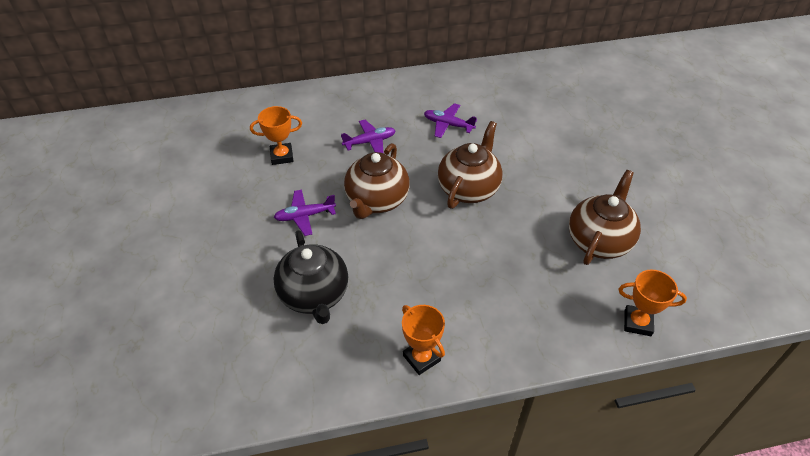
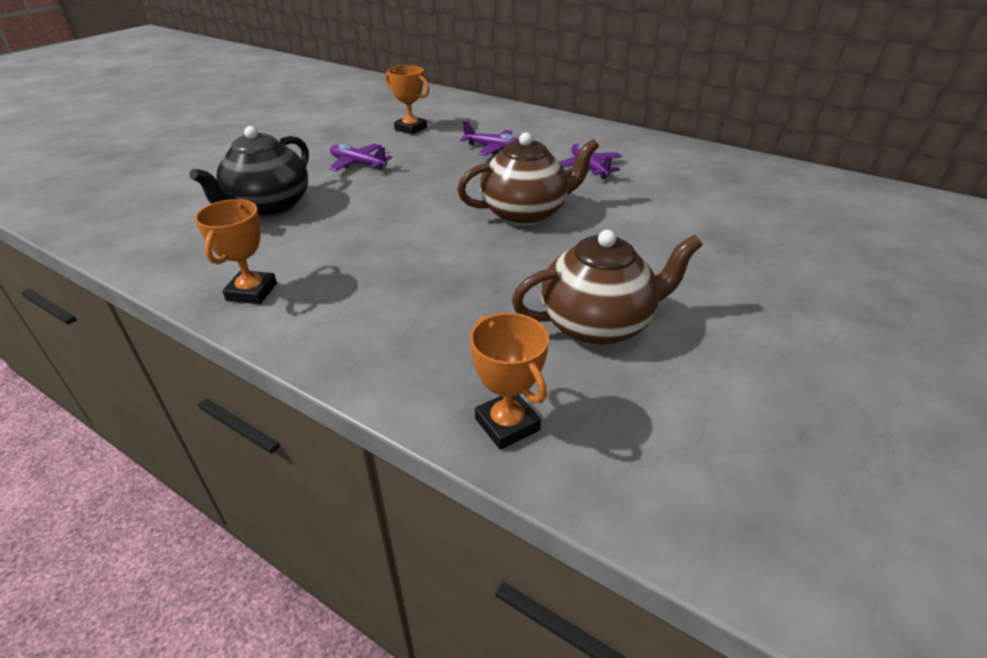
camera: 45 degrees right, 10 degrees down
(376, 201) = (428, 182): brown teapot -> none

